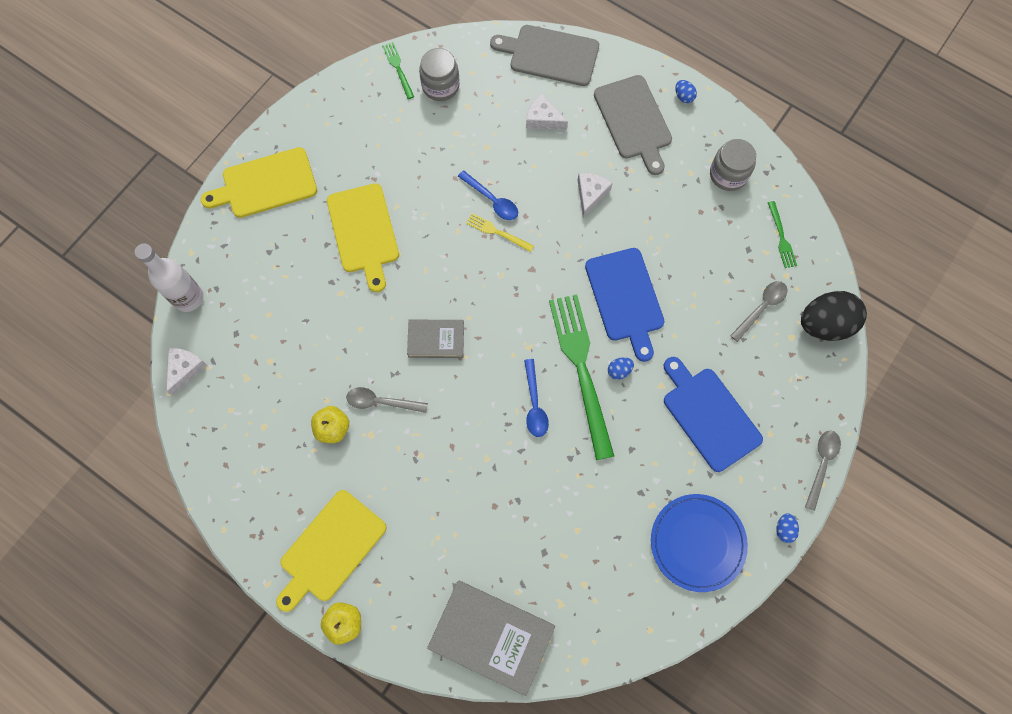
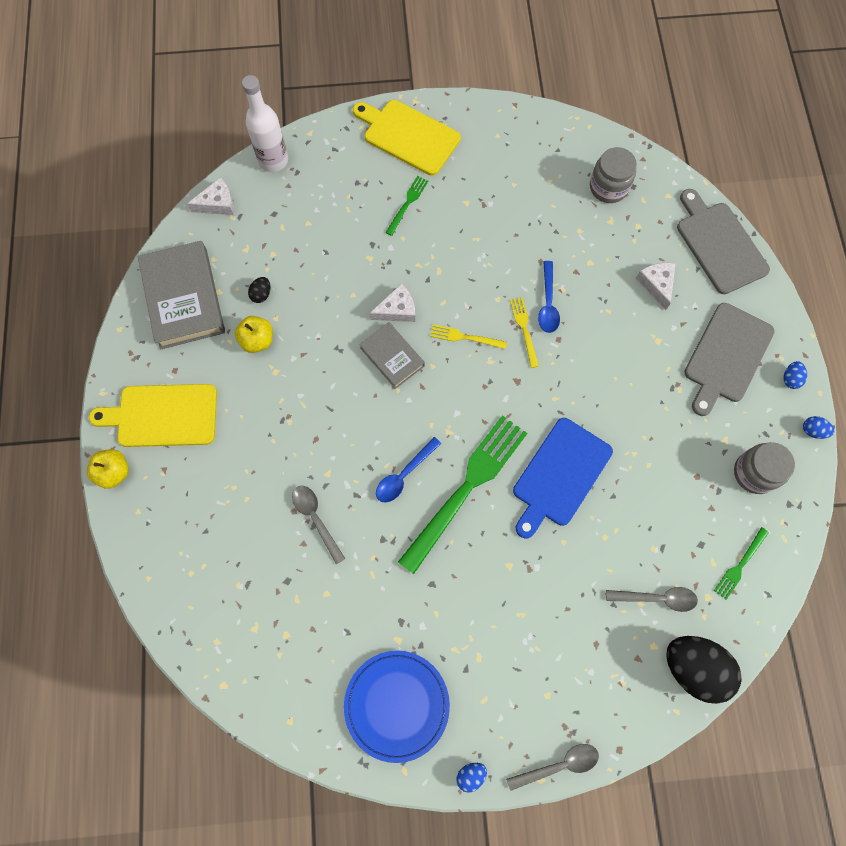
camera: 50 degrees right, 0 degrees up
(297, 396) = (261, 294): none -> black egg
(363, 232) = (433, 233): yellow cutting board -> none
(381, 402) = (307, 358): grey spoon -> grey spoon (316, 519)
(398, 68) = (592, 145): green fork -> green fork (407, 203)
(466, 277) = (464, 337): none -> yellow fork
(491, 636) = (187, 593): grey book -> grey book (184, 298)
(590, 194) = (626, 374): white cheese -> white cheese (397, 310)
(619, 371) = (491, 520): blue egg -> blue egg (813, 431)
(709, 415) = (518, 627): blue cutting board -> none

